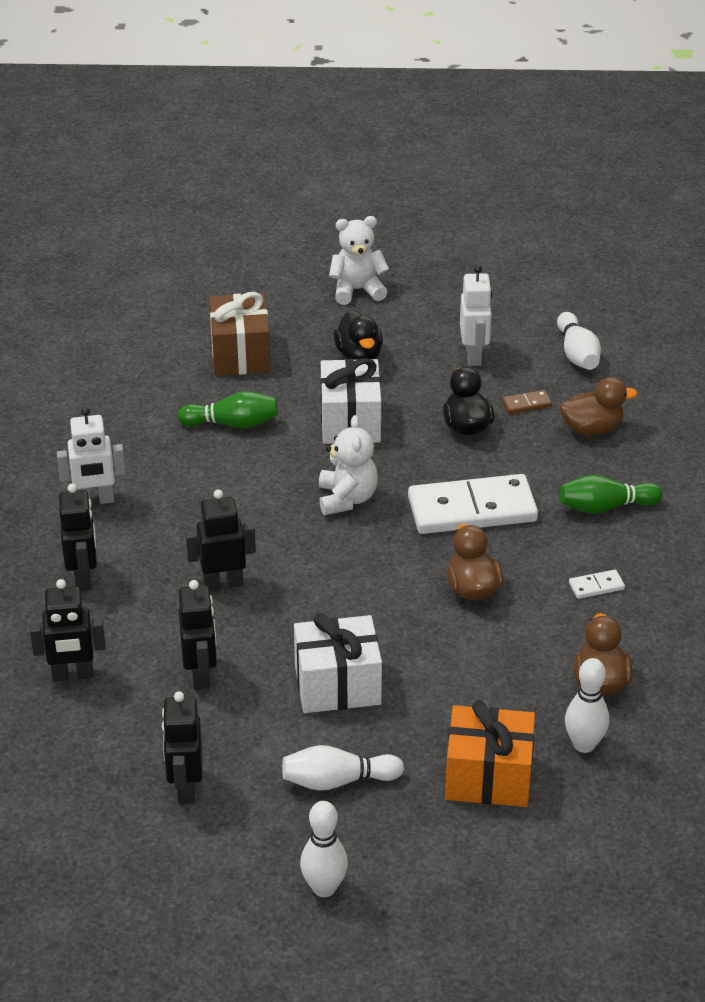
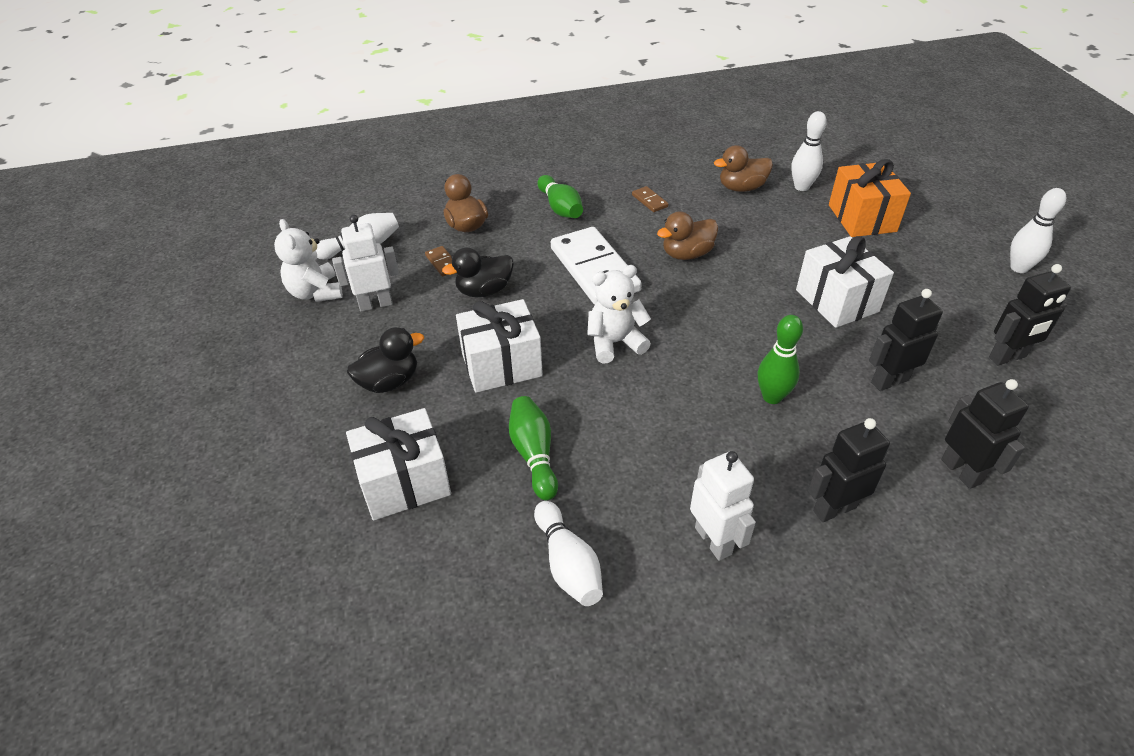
camera: 105 degrees left, 5 degrees up
(223, 583) = (772, 397): black robot -> green bowling pin
(240, 354) = (404, 482): brown gift -> white gift
(338, 781) = (926, 281): white bowling pin -> white bowling pin (568, 564)
(357, 290) = (264, 409): white teddy bear -> white teddy bear (315, 292)
(596, 586) = (649, 201): white domino -> brown domino

